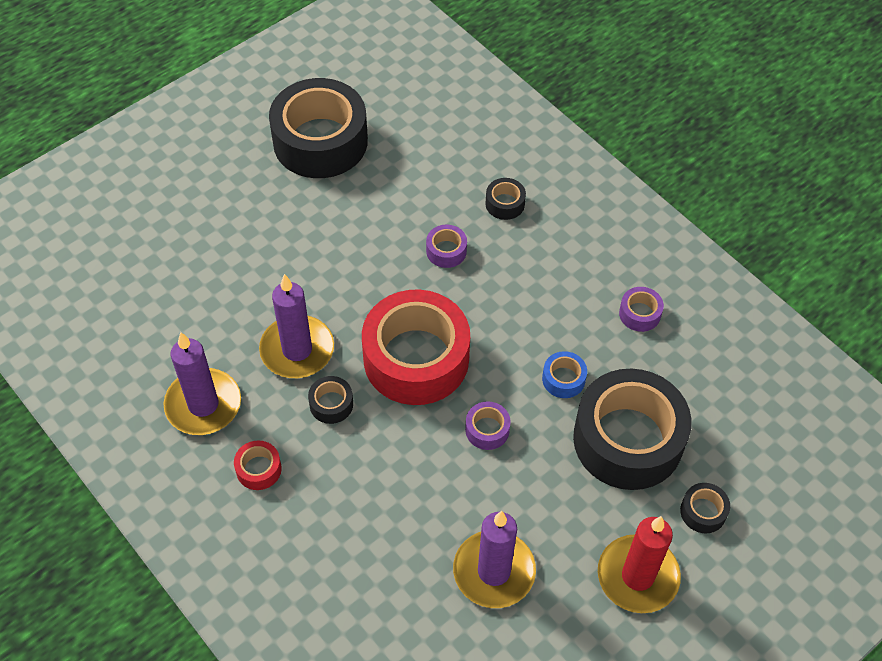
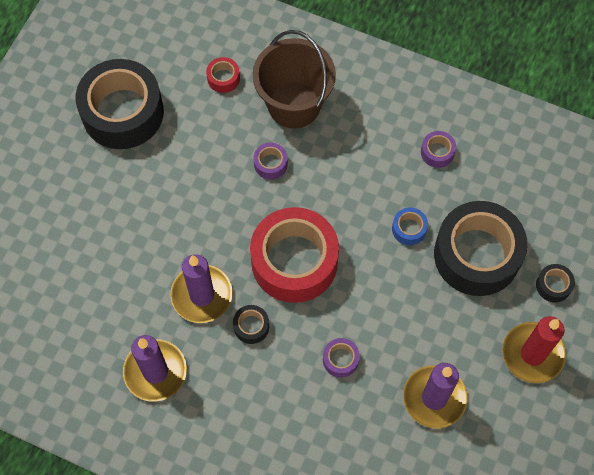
camera: 25 degrees left, 10 degrees up
(258, 469) = (226, 402): red tape -> red tape (223, 78)
(487, 430) = (375, 294): purple tape -> purple tape (340, 359)
(505, 204) = (294, 105): black tape -> brown bucket

